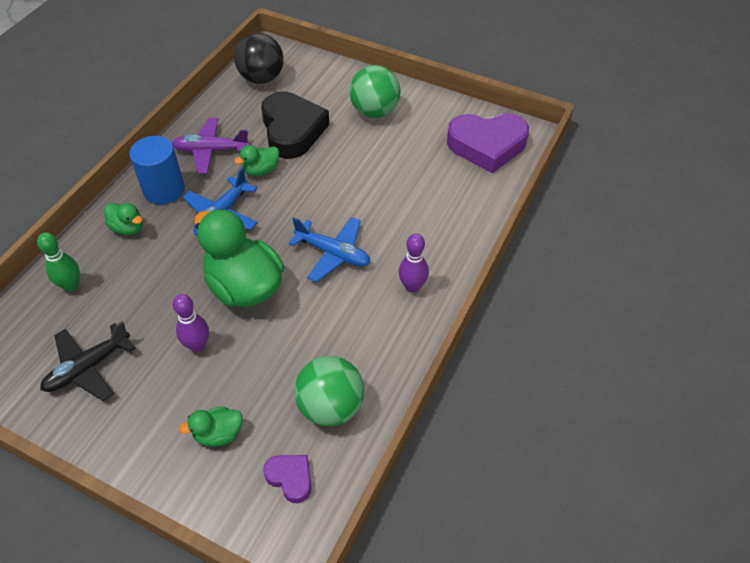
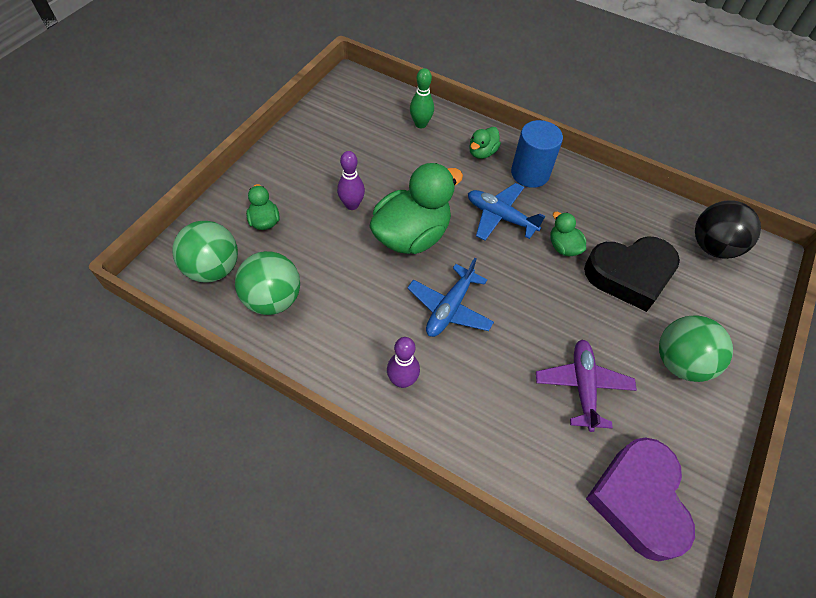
camera: 90 degrees right, 5 degrees up
(88, 368) = (340, 141): black plane -> none
(211, 151) = (587, 205): purple plane -> purple plane (582, 386)
(290, 478) = (213, 269): purple heart -> green ball

